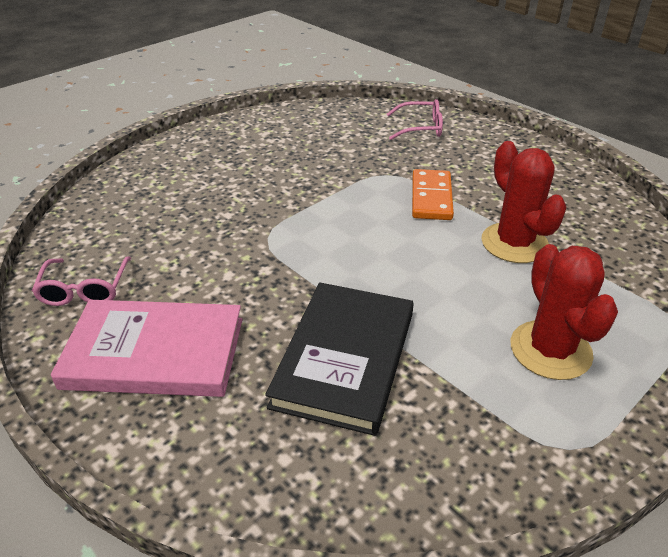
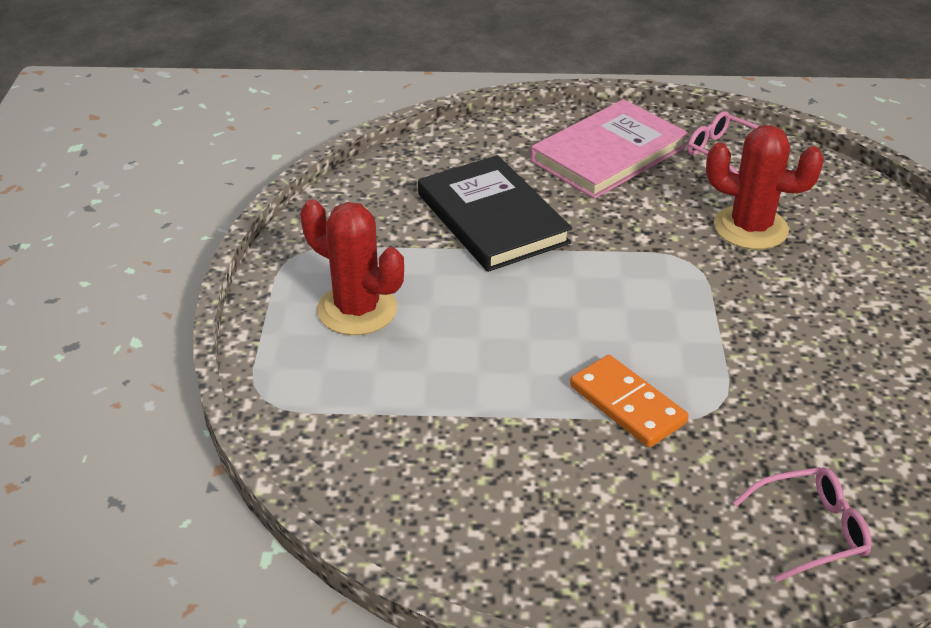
camera: 135 degrees right, 0 degrees up
(420, 128) = (811, 530): pink glasses -> pink glasses turned 150 degrees counterclockwise
(514, 243) = (481, 398): red cactus -> red cactus (750, 228)

